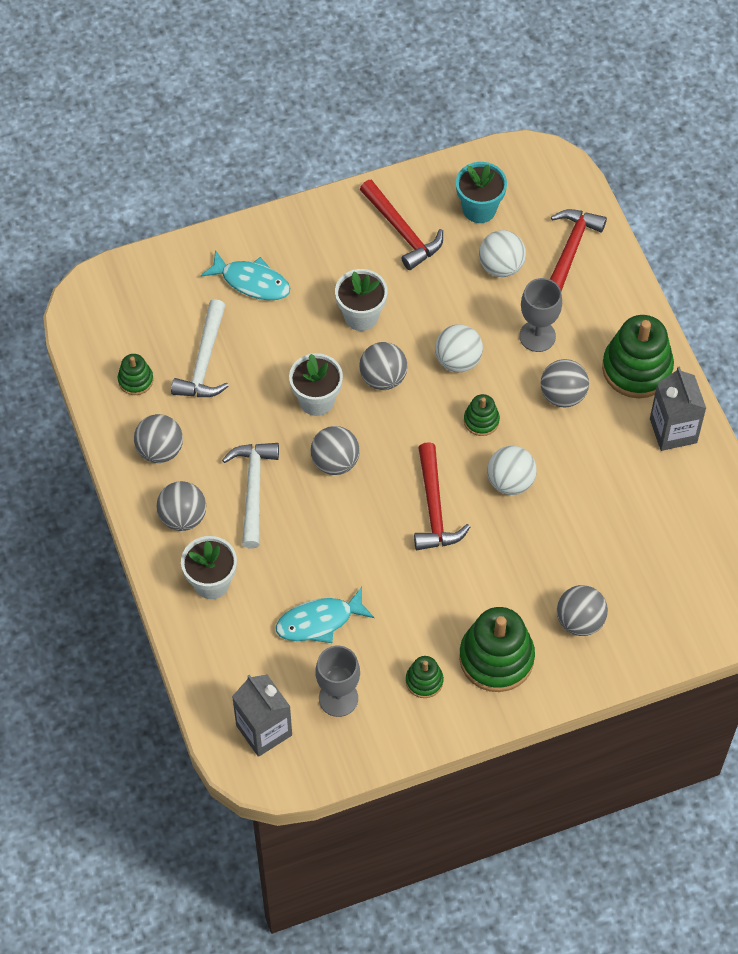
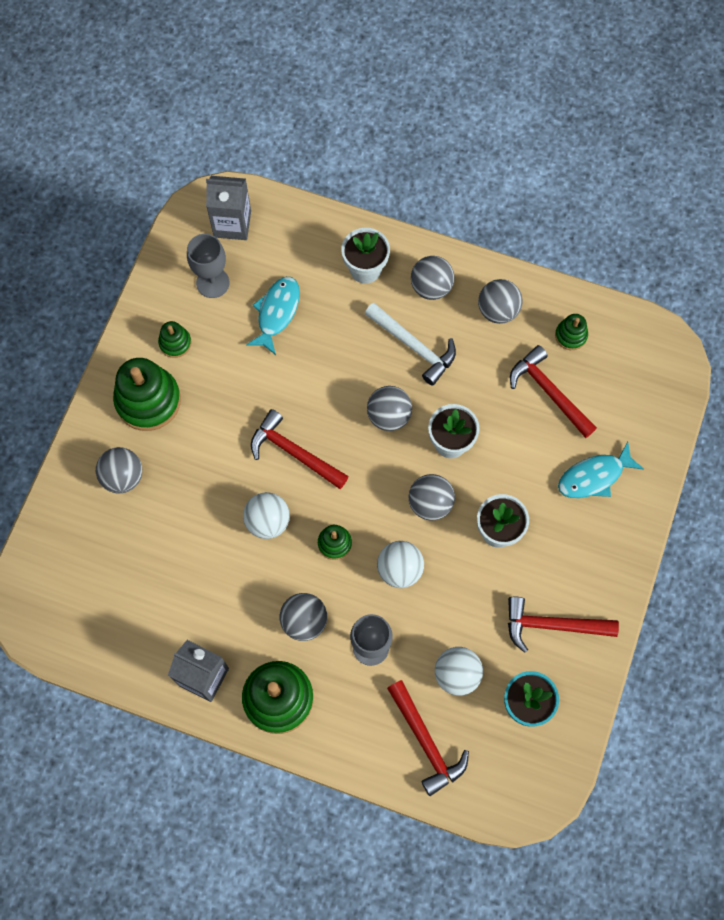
camera: 130 degrees right, 10 degrees up
(204, 361) = (549, 392): white hammer -> red hammer

